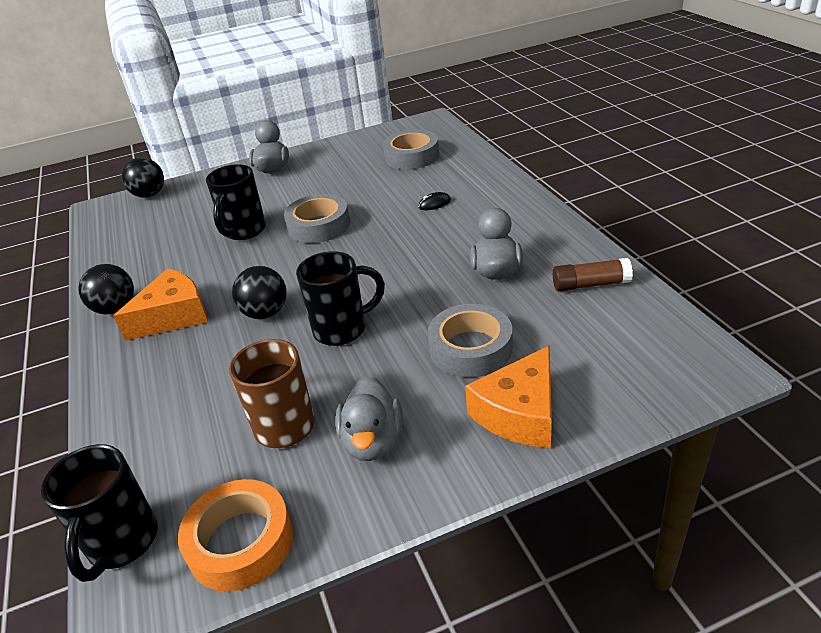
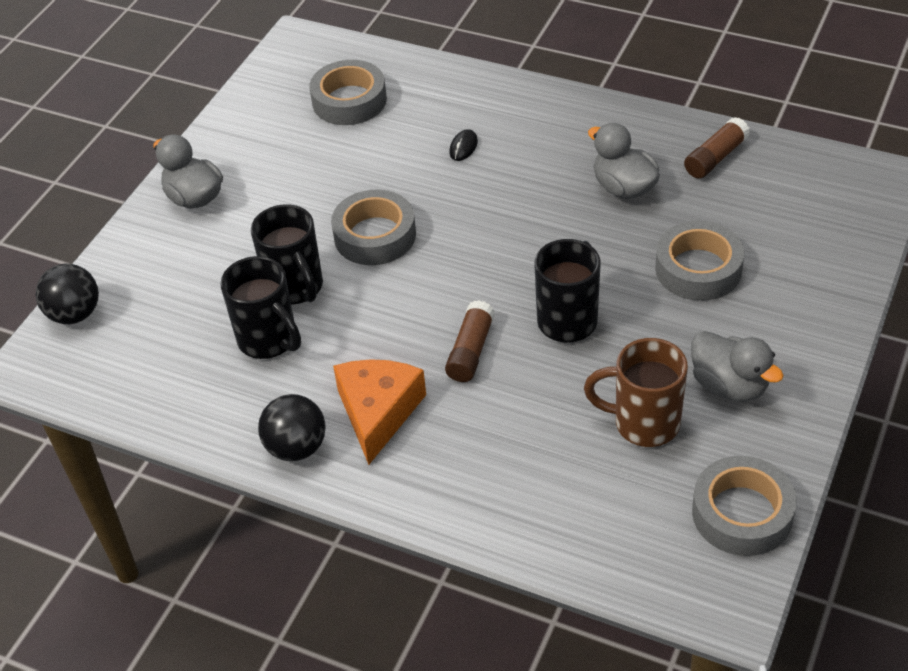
camera: 45 degrees left, 10 degrees up
(122, 543) = (659, 583): black mug -> black mug (269, 340)
(240, 542) = (742, 513): orange tape -> grey tape
(265, 313) = (470, 351): black ball -> brown glue stick
(519, 413) = (799, 295): orange cheese -> none

